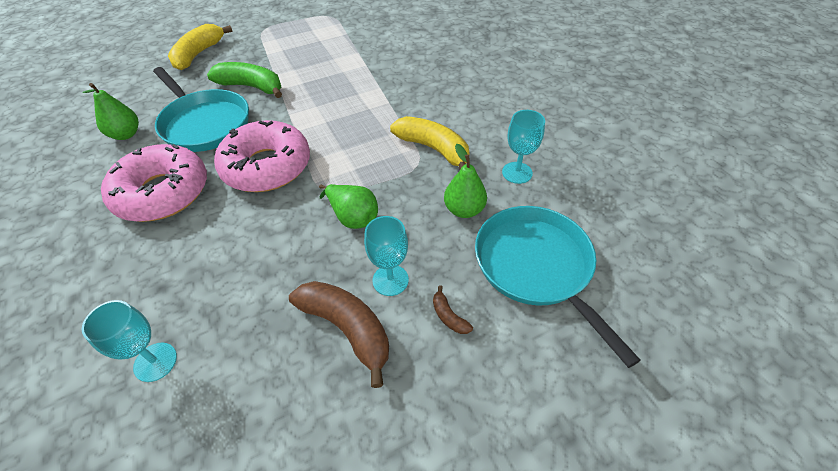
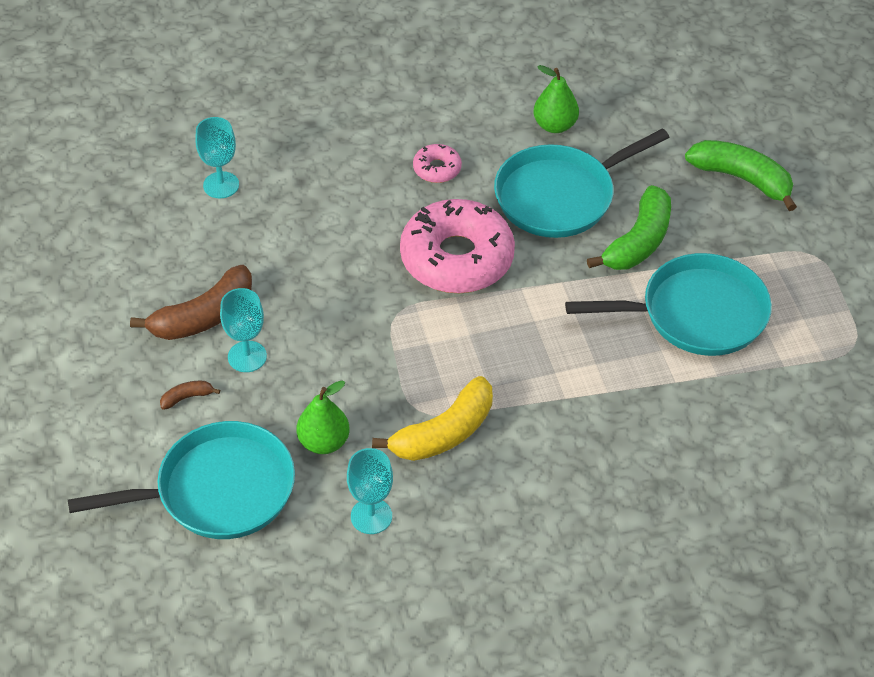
camera: 100 degrees right, 0 degrees up
(162, 193) = (437, 169): pink donut -> pink donut, size x0.45
(198, 54) = (742, 179): yellow banana -> green banana
(312, 61) = (697, 313): none -> turquoise pan
(353, 217) = (346, 334): green pear -> none

